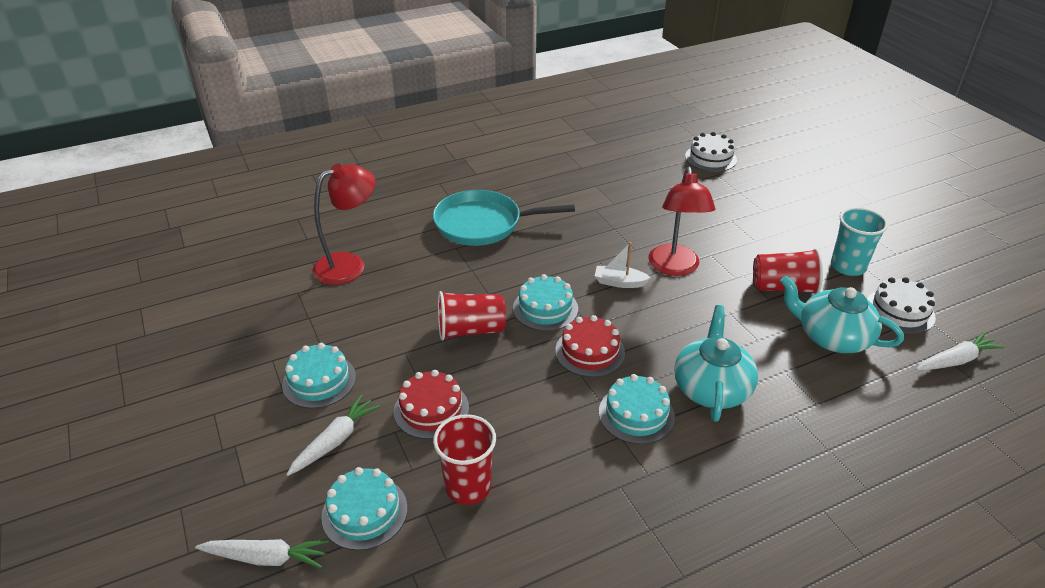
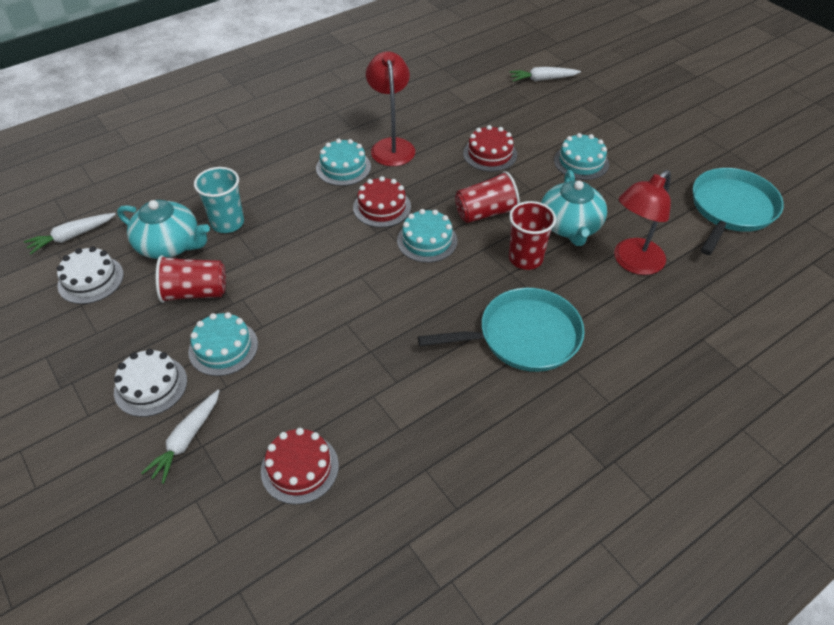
camera: 170 degrees right, 10 degrees up
(201, 301) = (731, 209): none -> turquoise pan
(335, 441) = (543, 130): white carrot -> white carrot (186, 439)
(364, 512) = (502, 101): turquoise cake -> turquoise cake (223, 348)
(468, 487) = (447, 118): red cup -> red cup (525, 258)
(619, 282) = (360, 277): white boat -> none
(666, 175) = (300, 468): none -> red cake
(674, 268) = (303, 302): red lamp -> red lamp (391, 146)
(710, 158) = (225, 527): white cake -> white cake (151, 386)
(711, 388) = (285, 191): turquoise teapot -> turquoise teapot (570, 226)
(848, 266) = (114, 329): turquoise cup -> turquoise cup (227, 223)

